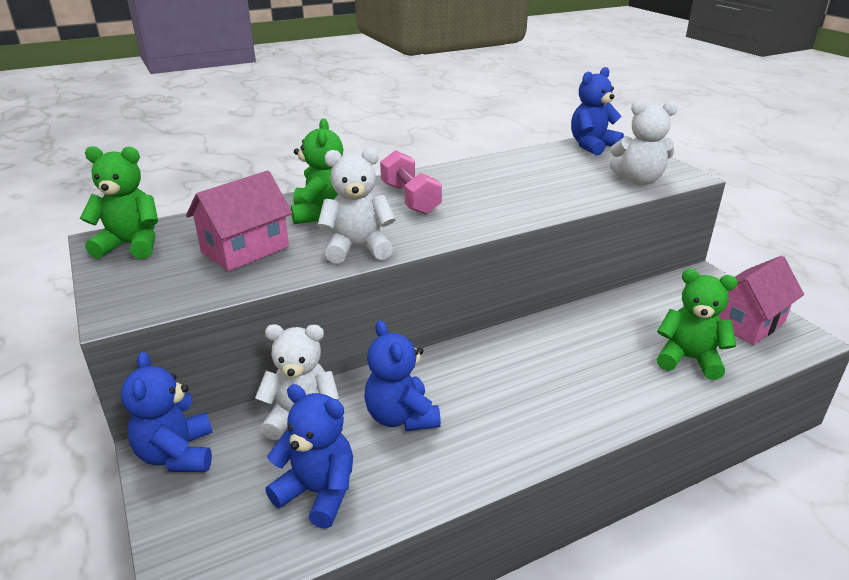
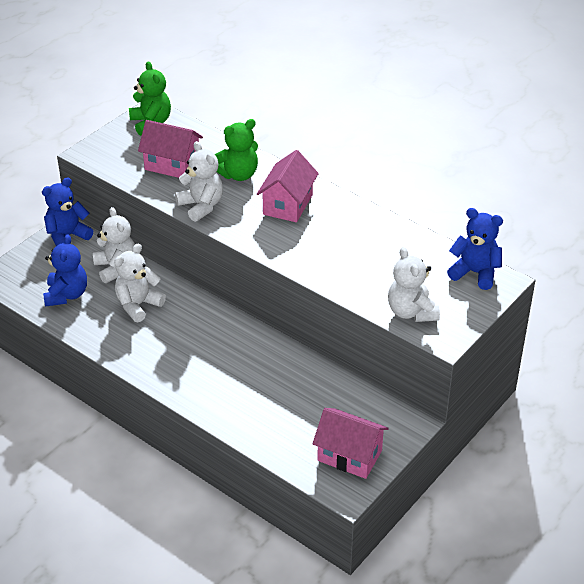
camera: 65 degrees right, 10 degrees up
(401, 417) = (138, 305): blue teddy bear -> white teddy bear
(410, 199) = (287, 204): pink dumbbell -> pink house
(688, 359) = (275, 425): green teddy bear -> none

